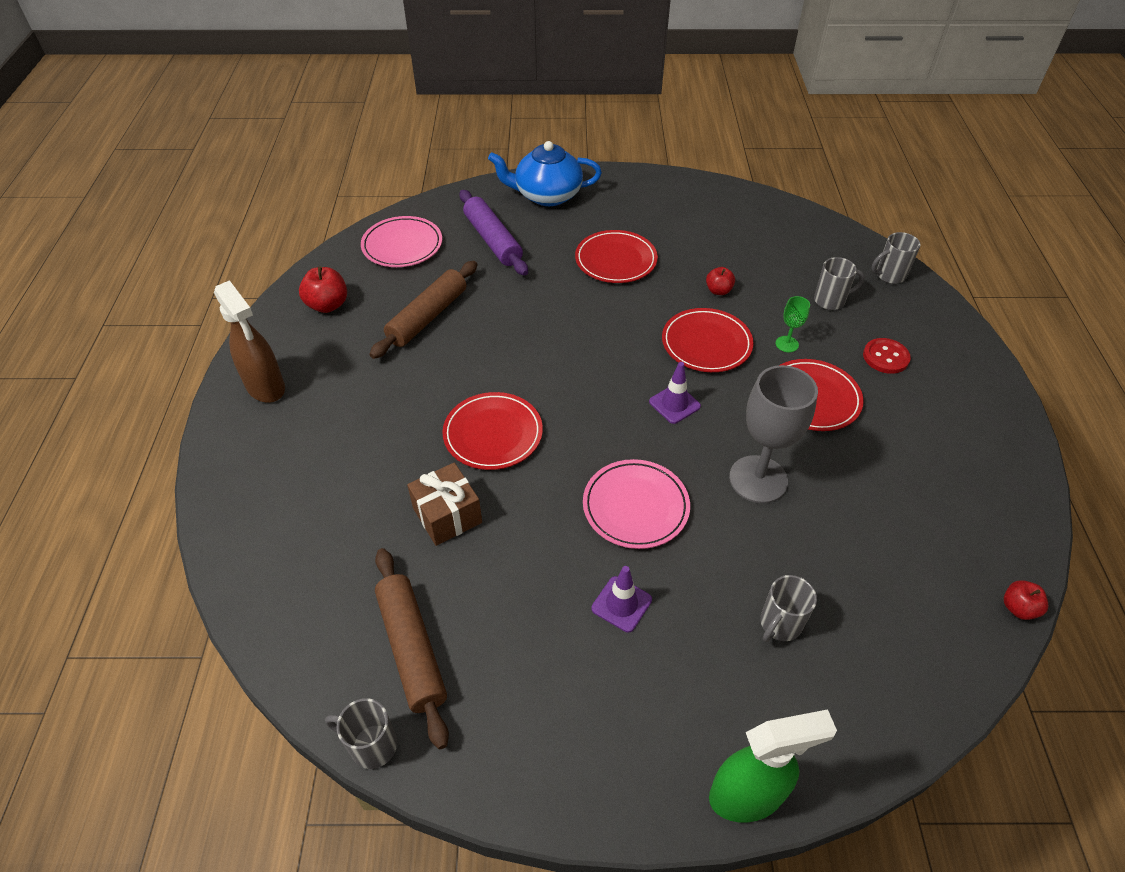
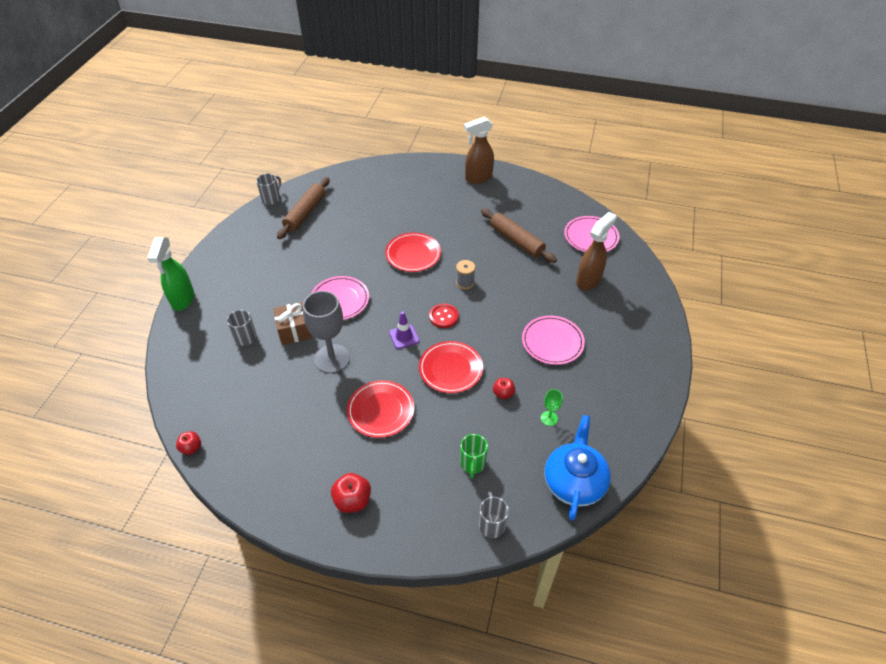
camera: 105 degrees right, 0 degrees up
(328, 305) = (538, 202): red apple -> red apple (352, 500)
(411, 649) = (305, 213): brown rolling pin -> brown rolling pin turned 60 degrees counterclockwise
(447, 515) = (368, 231): brown gift -> brown gift (294, 331)
(493, 240) = (589, 280): purple rolling pin -> brown spray bottle
(538, 358) = (465, 282): none -> grey spool
(547, 195) = (641, 319): blue teapot -> blue teapot (574, 482)
(615, 260) = (552, 342): red plate -> pink plate
(621, 604) = (288, 282): purple traffic cone -> none
(787, 344) = (435, 416): green goblet -> green goblet (549, 418)
(830, 300) = (472, 464): grey mug -> green mug
(885, 357) = (401, 474): red button -> red button (443, 316)

